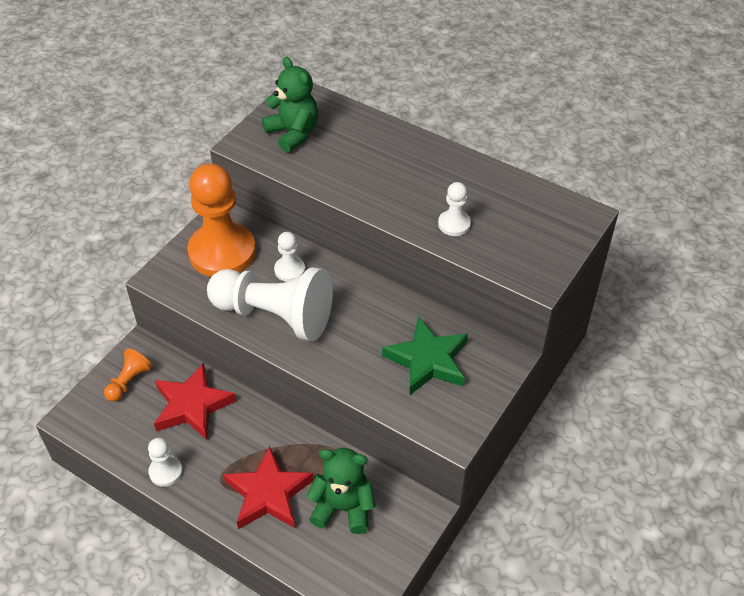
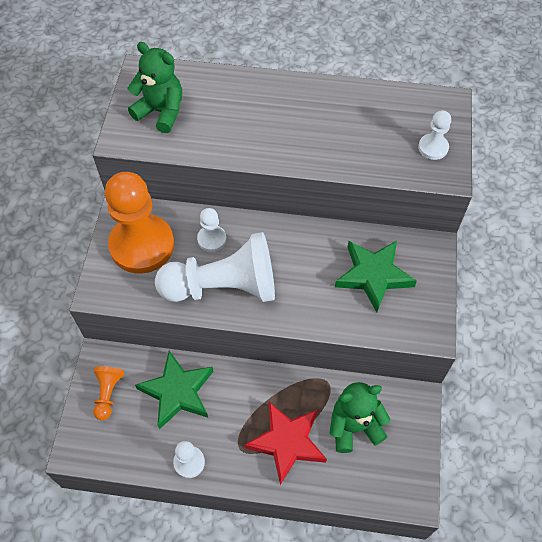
camera: 25 degrees left, 10 degrees up
(192, 405) = (177, 392): red star -> green star
(454, 224) = (351, 149): white pawn -> white pawn (433, 148)

